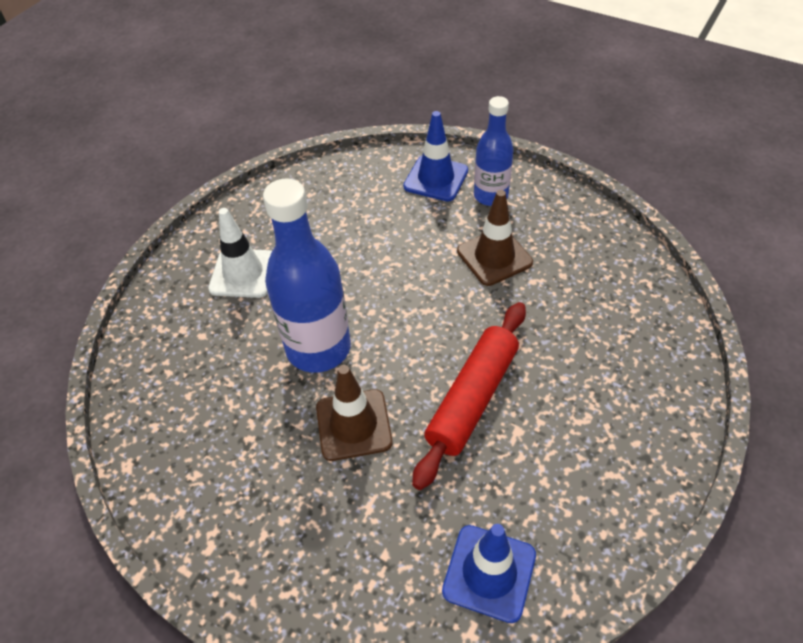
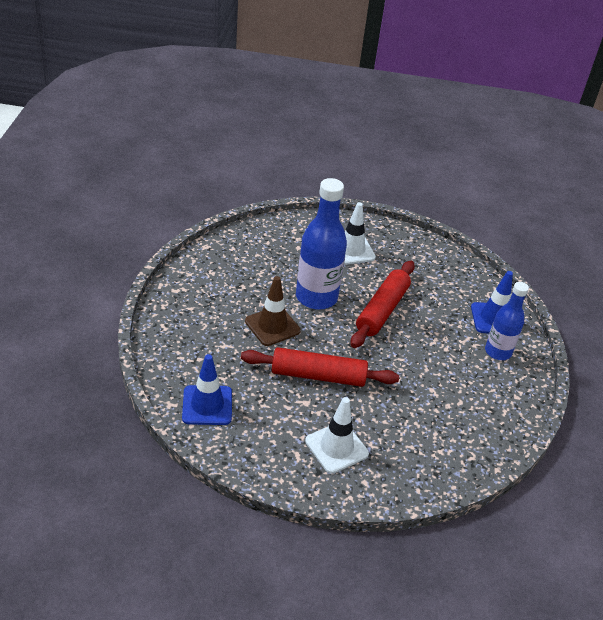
camera: 60 degrees right, 10 degrees down
(376, 281) = (382, 310): none -> red rolling pin
(494, 257) = (440, 365): brown traffic cone -> none
(608, 421) = (336, 447): none -> white traffic cone

